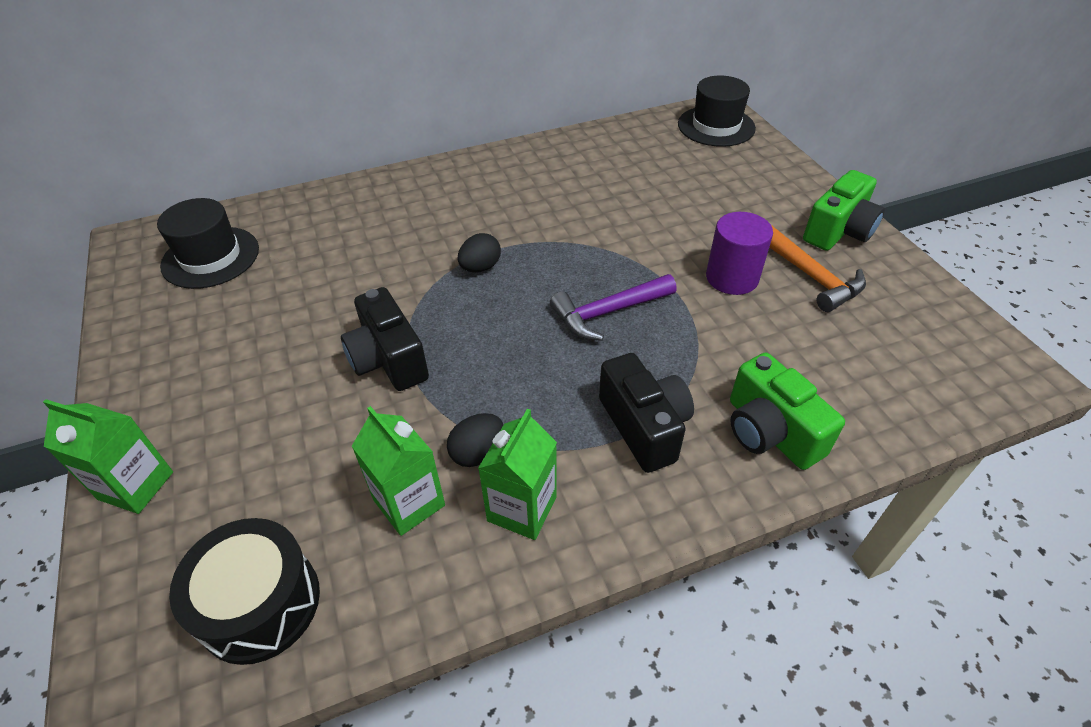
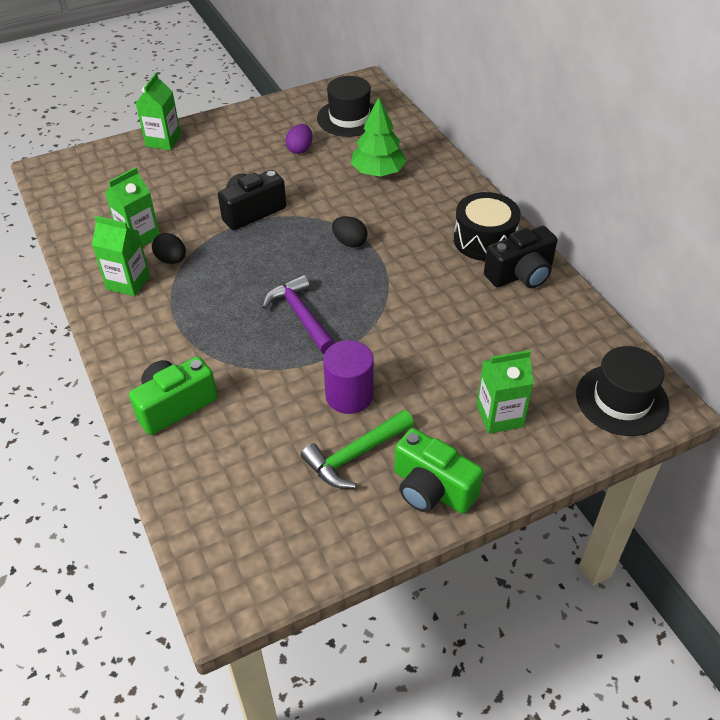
camera: 85 degrees right, 0 degrees up
(260, 307) = (300, 149): none -> purple egg
(260, 603) = (88, 197): black drum -> black drum (484, 240)
(348, 238) = (378, 172): none -> green tree
(644, 426) = (185, 337): black camera -> black camera (521, 274)
(744, 186) = (499, 416): none -> green carton
(812, 277) = (355, 455): orange hammer -> green hammer

